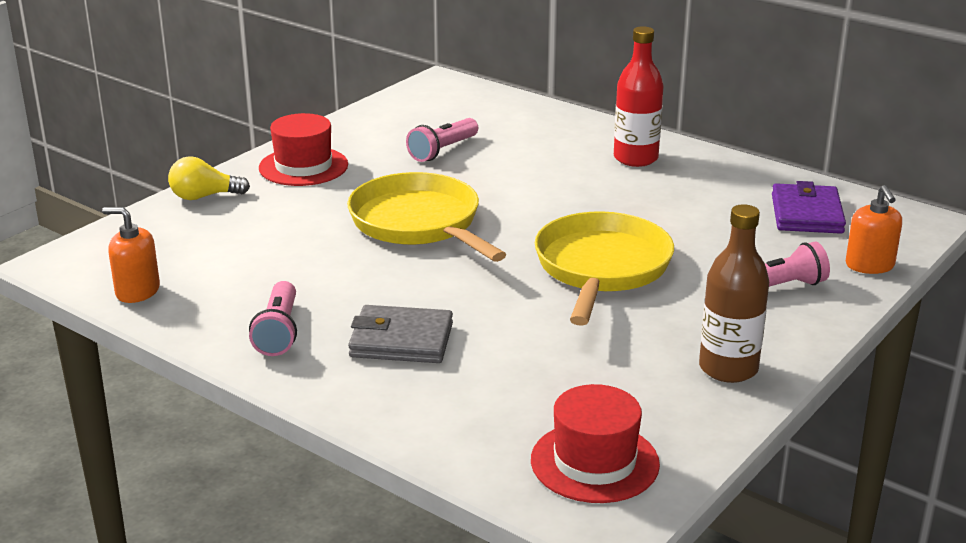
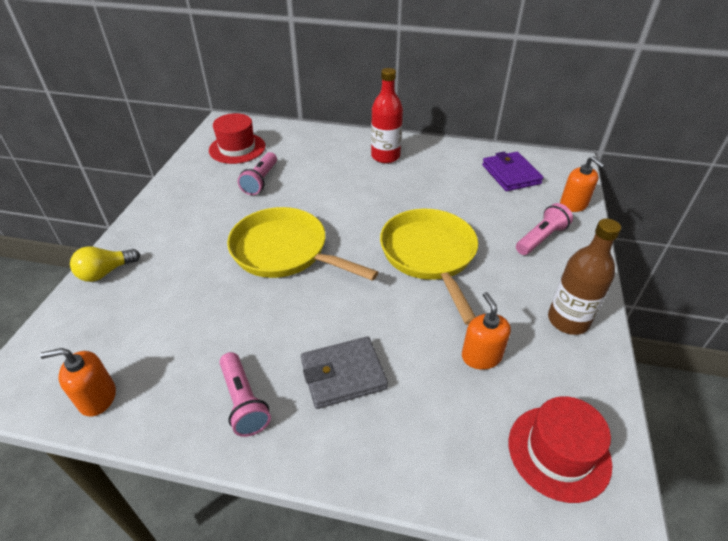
camera: 25 degrees left, 15 degrees up
(303, 166) = (169, 221): red hat -> red hat (237, 148)
(579, 368) = (481, 356): none -> orange soap dispenser

